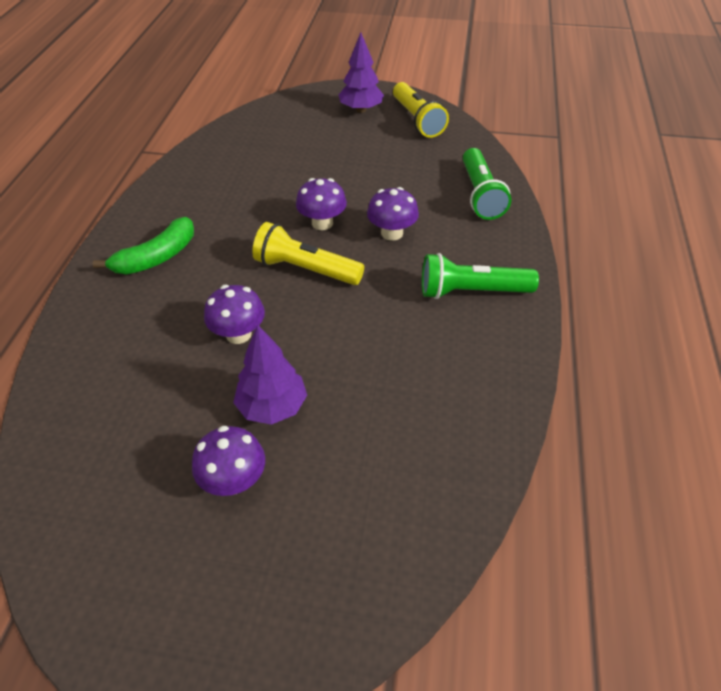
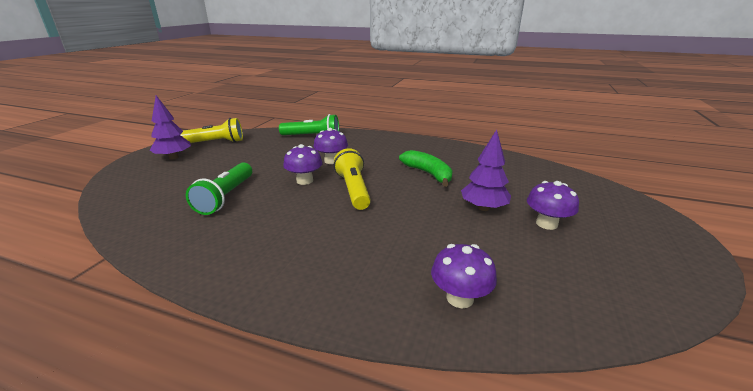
camera: 80 degrees left, 20 degrees down
(157, 257) = (298, 259): green banana -> green banana (428, 174)
(238, 334) = (414, 218): purple mushroom -> purple mushroom (459, 298)
(305, 269) = (353, 189): yellow flashlight -> yellow flashlight turned 135 degrees clockwise
(471, 292) = (394, 147): green flashlight -> green flashlight (226, 197)

